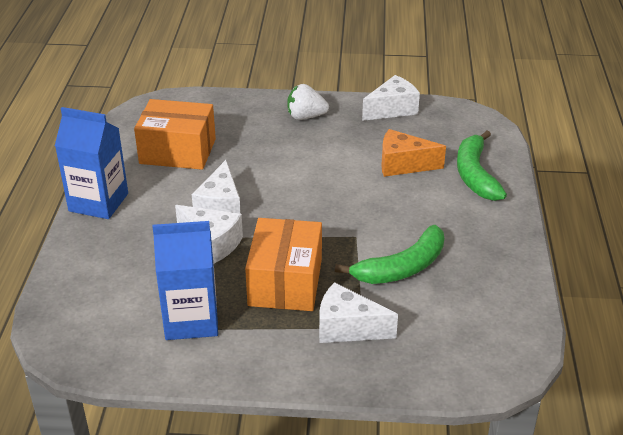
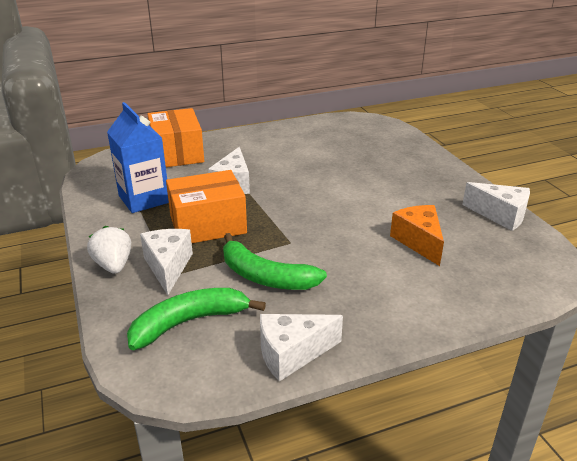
camera: 65 degrees right, 5 degrees down
(98, 202) = (246, 135): blue carton -> none
(178, 151) = (328, 143): orange box -> orange box (177, 153)
(220, 207) = (277, 176): white cheese -> white cheese (292, 354)
(306, 116) = (433, 178): white strawberry -> white strawberry (113, 265)
(475, 175) = (450, 288): green banana -> green banana (189, 322)

